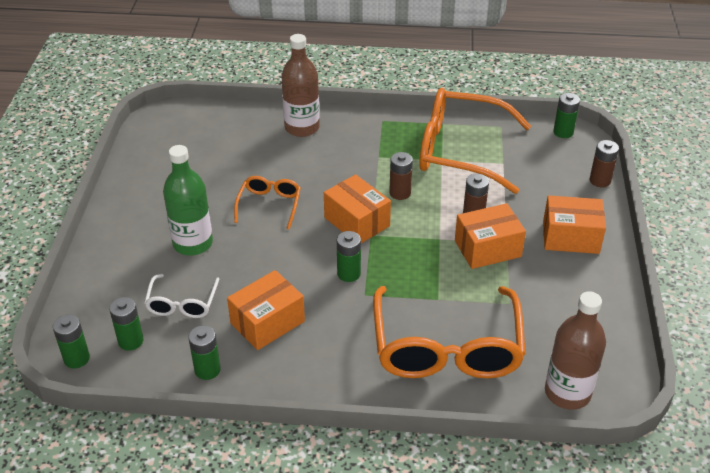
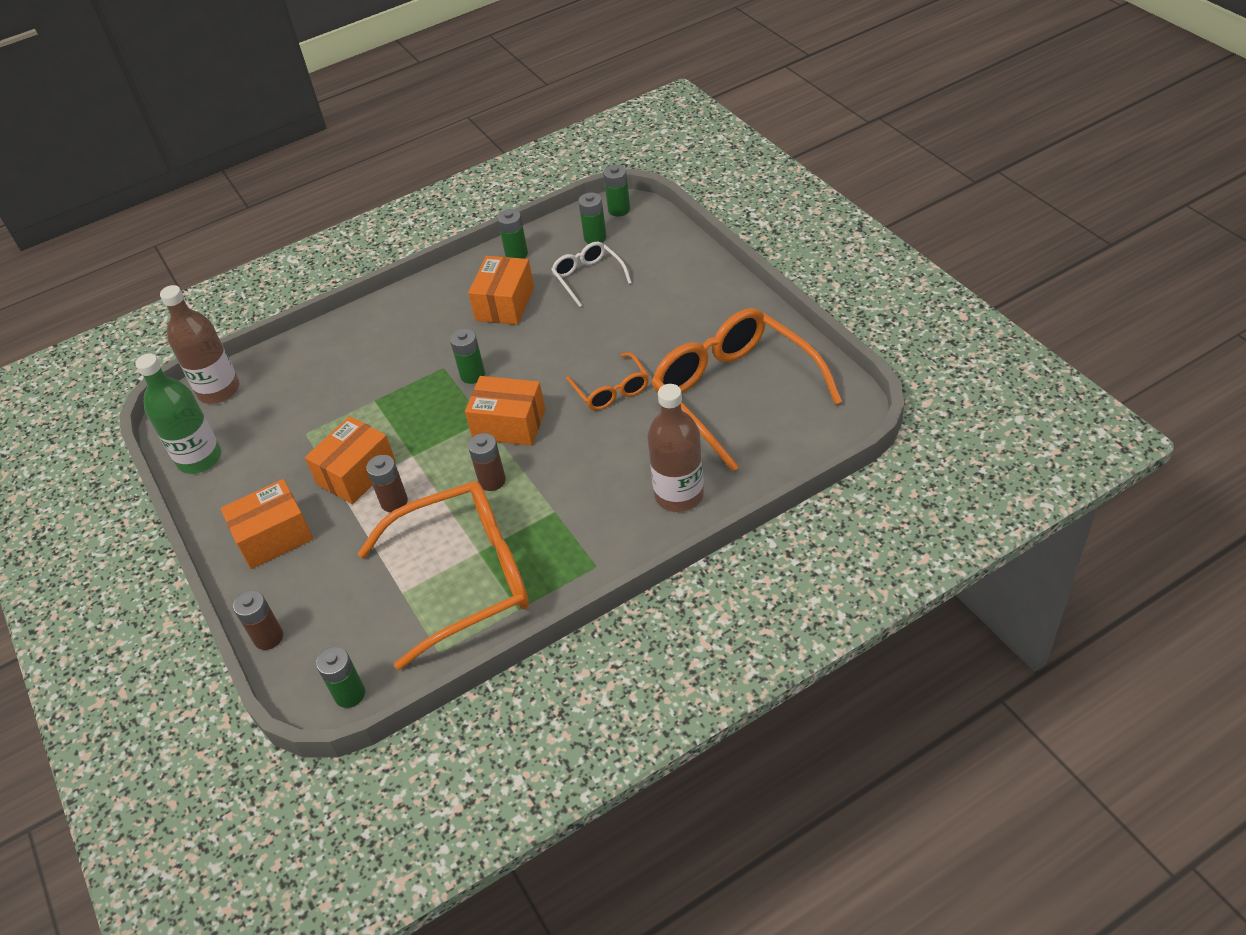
camera: 150 degrees right, 5 degrees up
(193, 243) = (638, 319): green bottle -> green bottle (199, 458)
(446, 348) = (340, 367): orange glasses -> orange glasses (734, 393)

